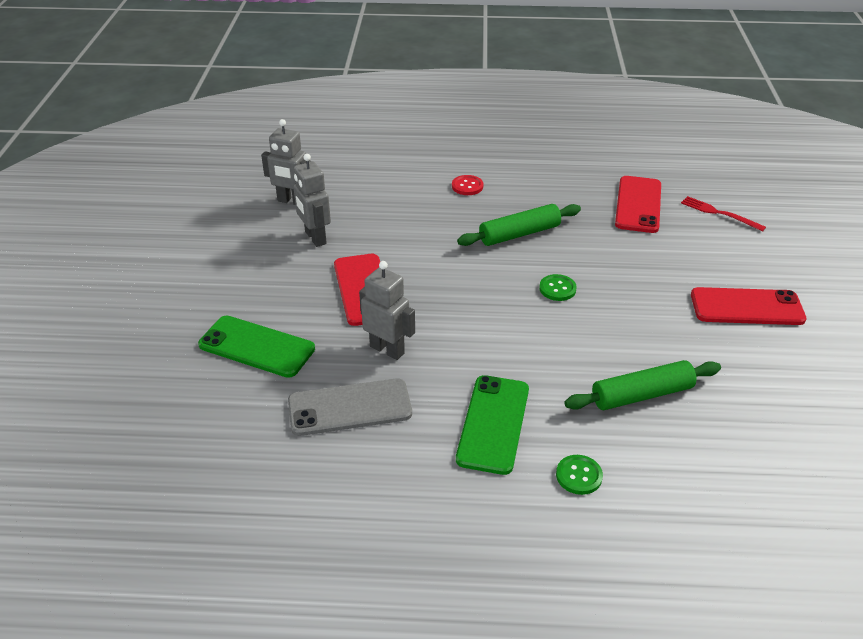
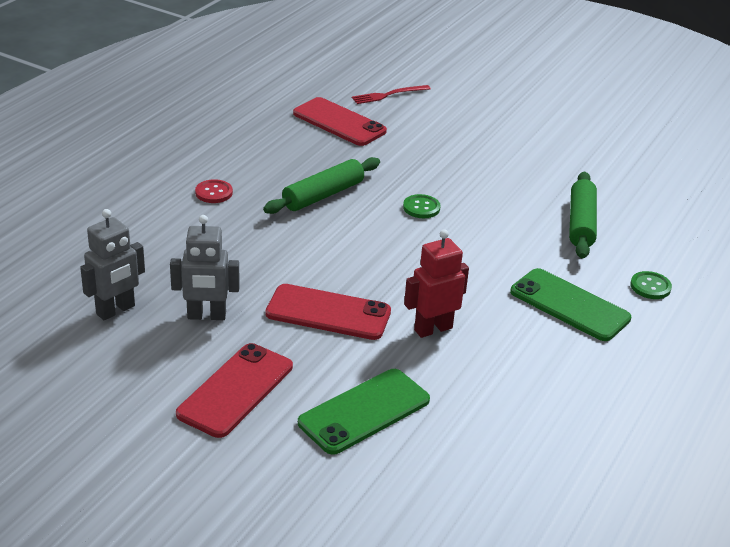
camera: 65 degrees left, 5 degrees down
(349, 408) = (499, 377): grey phone -> none
(387, 349) = (433, 329): grey robot -> red robot
(519, 234) = (323, 195): green rolling pin -> green rolling pin turned 45 degrees clockwise
(746, 307) = (514, 137): red phone -> red phone (235, 390)

